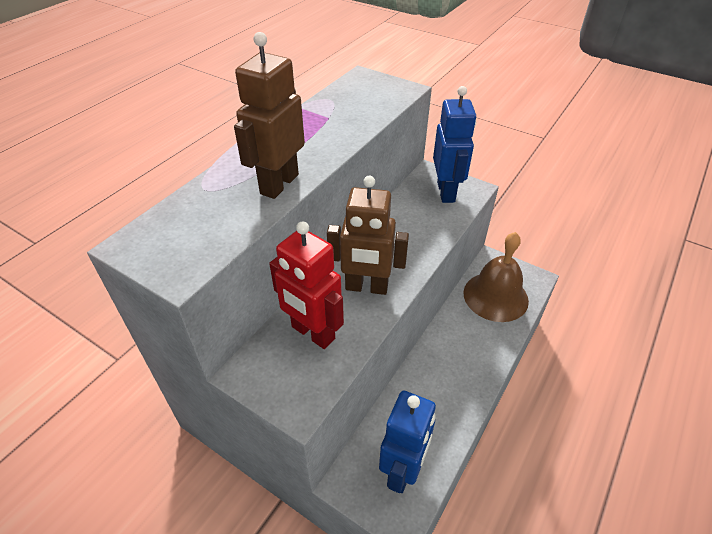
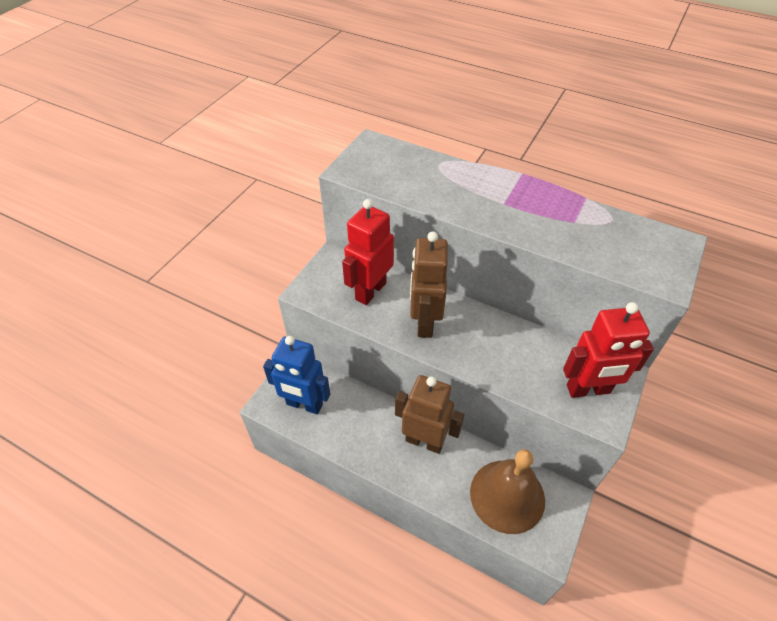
camera: 85 degrees right, 5 degrees up
(279, 184) = (454, 202): brown robot -> brown robot (424, 441)
(446, 192) = (588, 389): blue robot -> red robot

